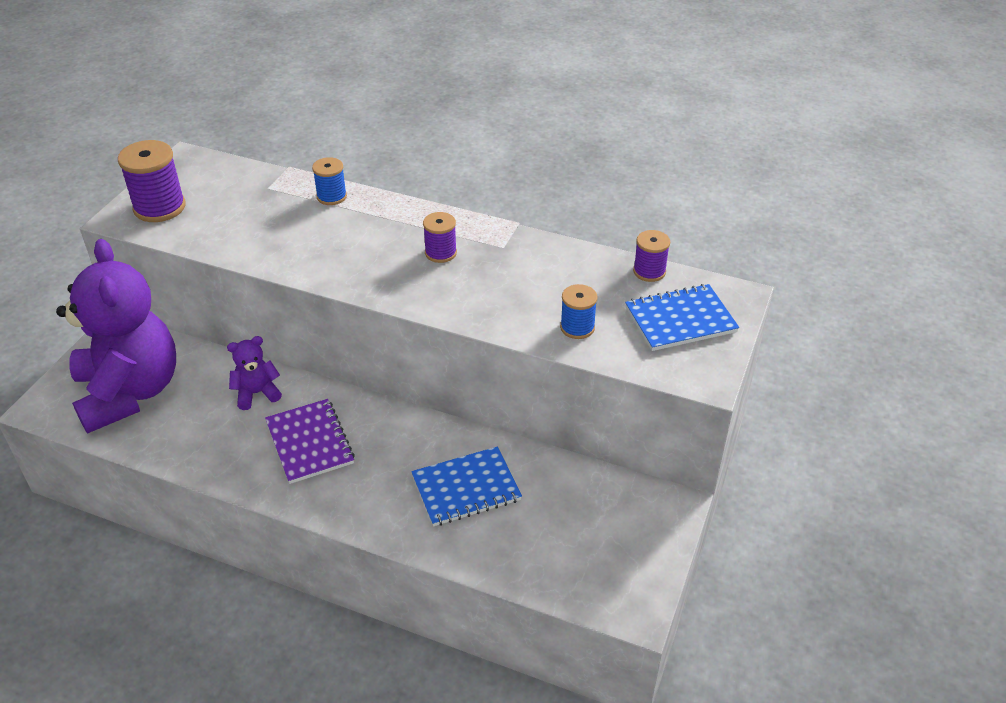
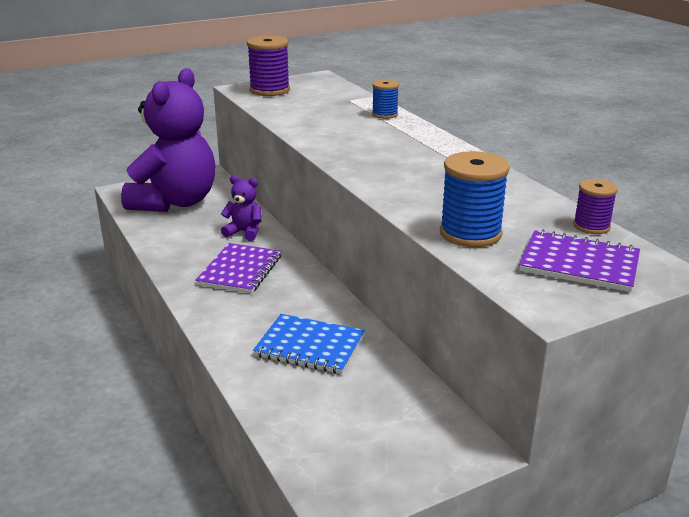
camera: 40 degrees right, 15 degrees down
(440, 253) = (420, 161): purple spool -> none
(577, 327) = (470, 233): blue spool -> blue spool, size x1.68
(680, 320) = (579, 264): blue notebook -> purple notebook

